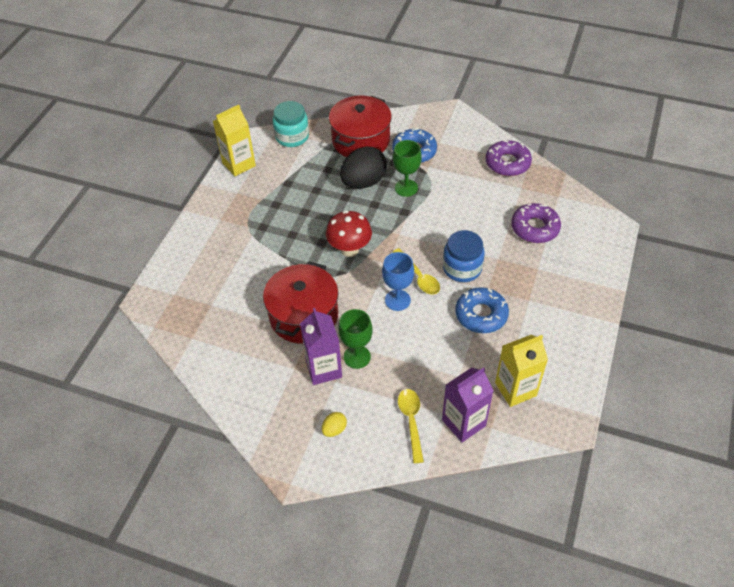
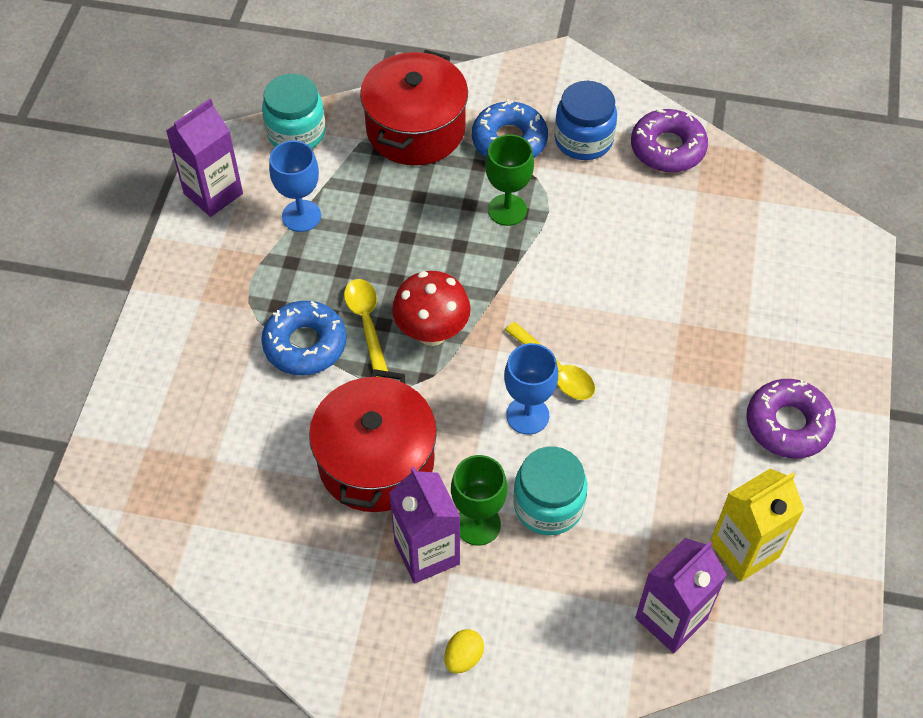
camera: 10 degrees left, 5 degrees up
(239, 164) = (213, 193): yellow carton -> purple carton
(286, 180) = (301, 216): none -> blue goblet
(363, 182) = (434, 206): black egg -> none
(401, 351) = (548, 505): none -> turquoise jar
(411, 421) = (586, 627): yellow spoon -> yellow spoon (366, 323)
(462, 268) = (624, 346): blue jar -> blue jar (583, 140)
(481, 314) = (668, 426): blue donut -> blue donut (305, 344)
(535, 228) = (730, 261): purple donut -> purple donut (788, 424)

